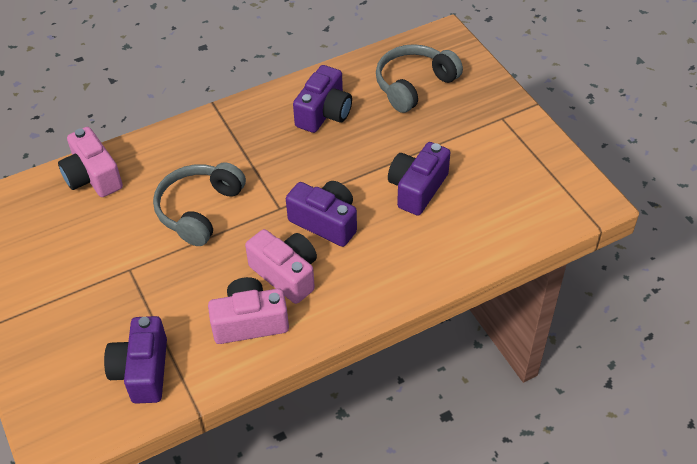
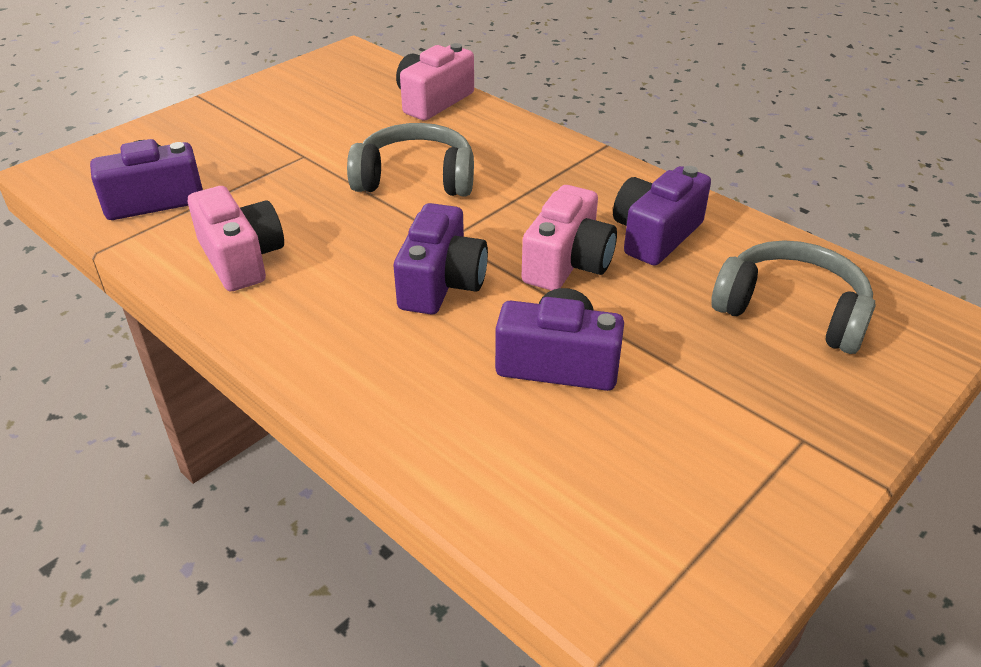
camera: 70 degrees right, 10 degrees down
(286, 274) = (331, 269): pink camera -> pink camera (567, 263)
(324, 113) = (655, 235): purple camera -> purple camera turned 120 degrees clockwise

